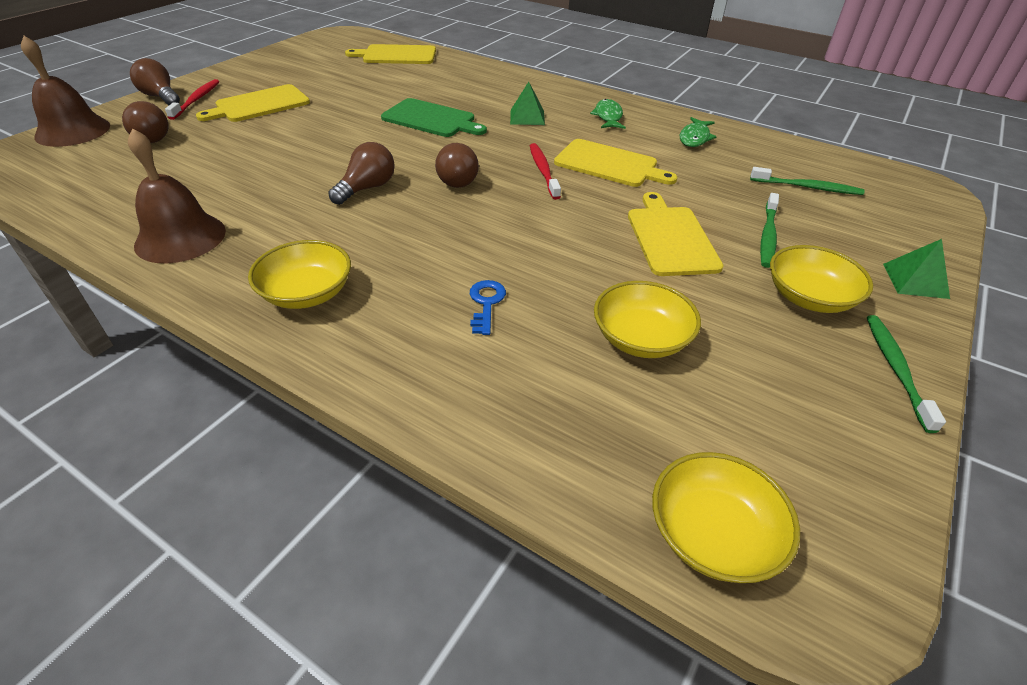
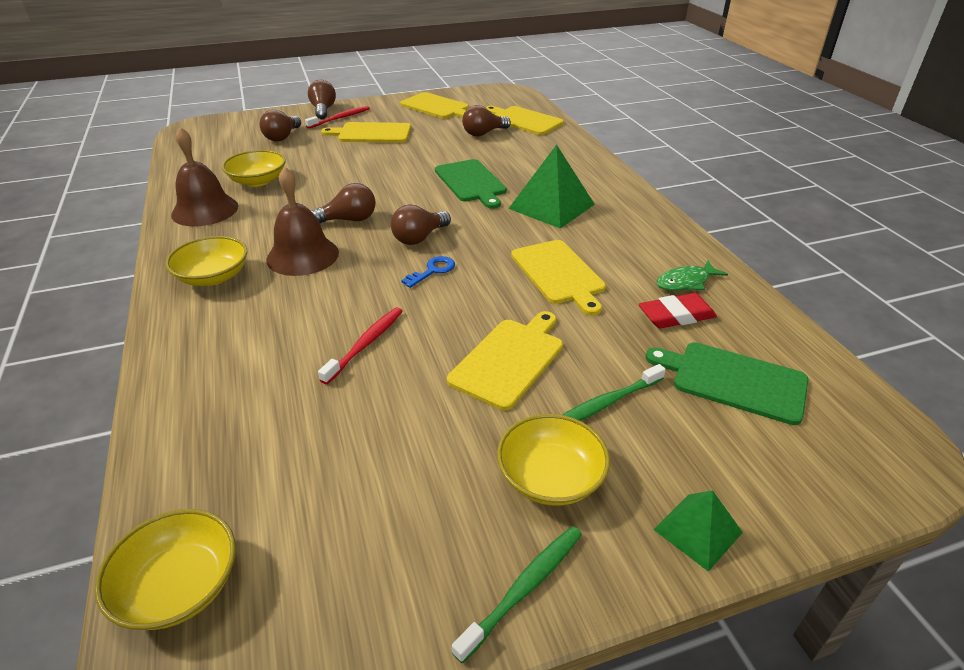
camera: 40 degrees right, 5 degrees down
(73, 131) = (248, 119): brown bell -> brown bell (302, 256)
(290, 63) = (436, 107): none -> yellow cutting board
(377, 75) = (483, 133): none -> brown light bulb
(486, 303) = (297, 338): blue key -> blue key (432, 271)
(527, 117) = (551, 206): green pyramid -> green pyramid, size x1.80
(543, 171) = (493, 257): red toothbrush -> red toothbrush (366, 344)
(608, 117) = (628, 231): green fish -> none
(641, 338) = (355, 423): yellow bowl -> yellow bowl (258, 181)
(721, 162) = (676, 315): none -> red eraser
(807, 187) = (733, 380): green toothbrush -> green cutting board

